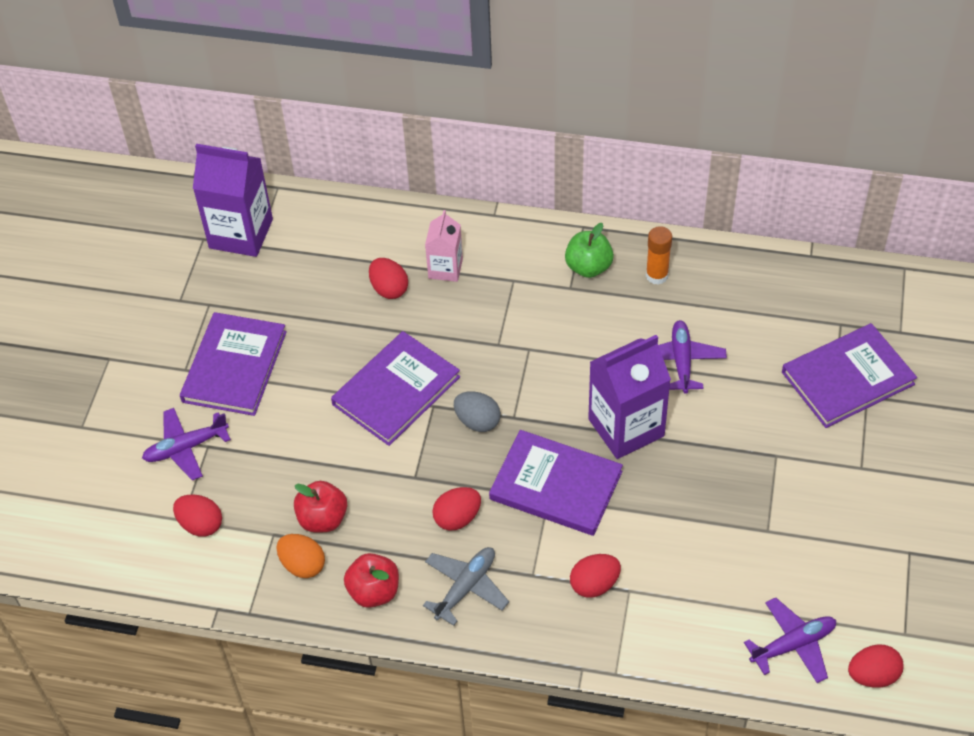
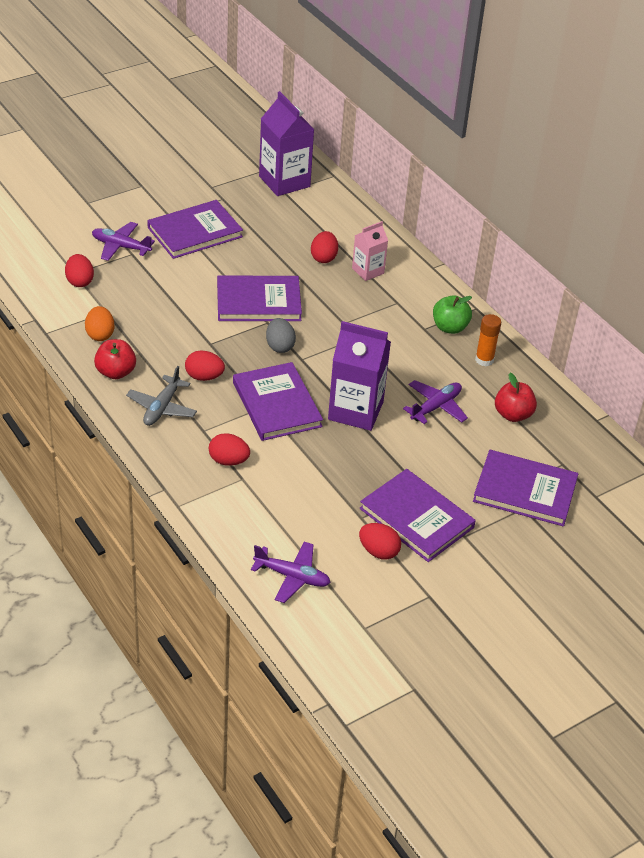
camera: 40 degrees right, 10 degrees down
(323, 519) = (138, 324): red apple -> red apple (513, 414)
(466, 587) = (162, 407): grey plane -> grey plane turned 120 degrees clockwise
(807, 487) = (416, 518): none -> purple book
(872, 675) = (315, 628): red egg -> red egg (378, 551)

